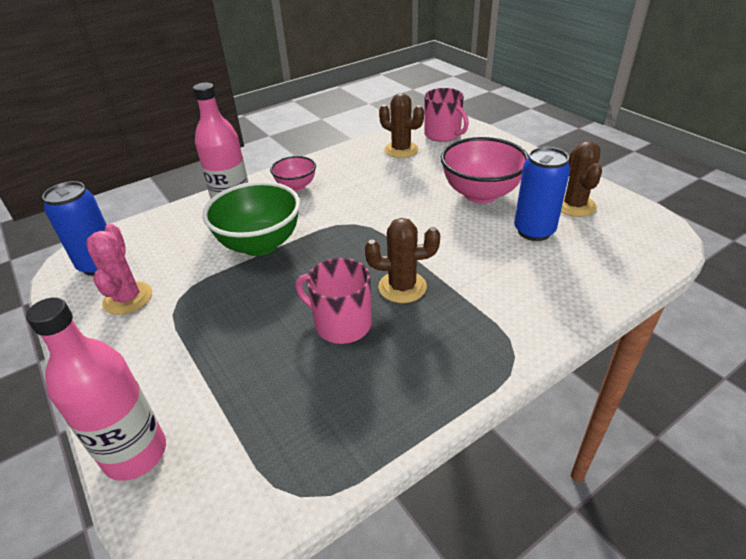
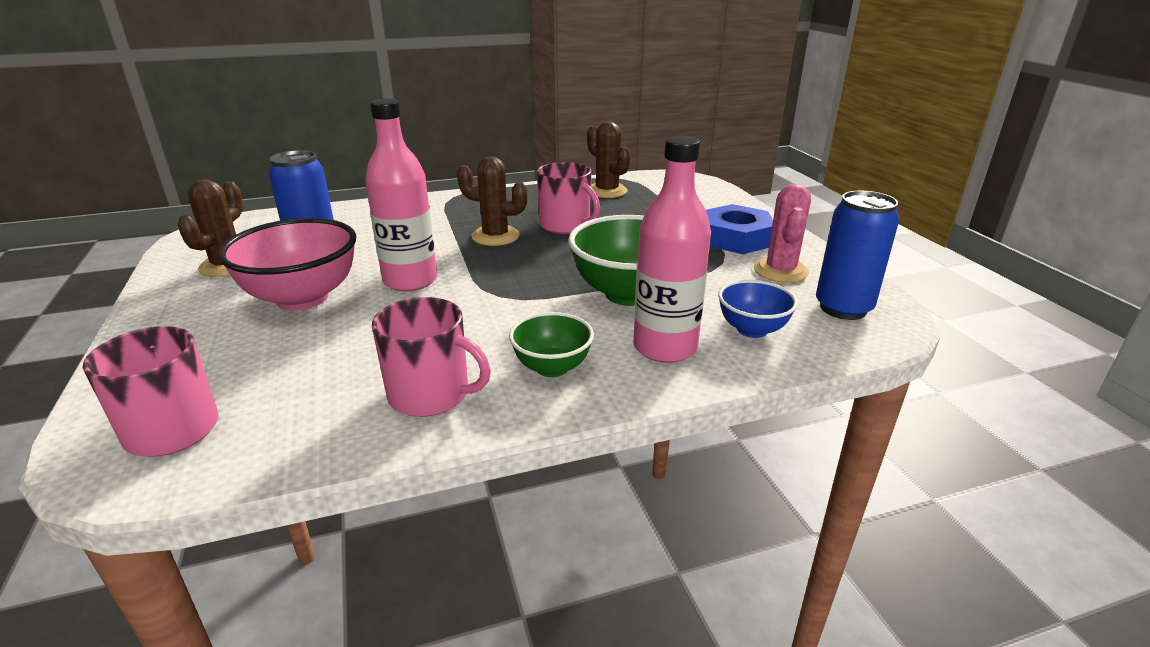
camera: 165 degrees left, 10 degrees down
(135, 454) = (725, 198): pink bottle -> pink bottle (410, 281)
(153, 343) = (735, 238): none -> blue nut
(176, 232) = (752, 330): none -> blue bowl
(296, 186) = (552, 367): pink bowl -> green bowl
(349, 164) = (431, 394): none -> pink mug
(401, 150) = (303, 406): brown cactus -> brown cactus (607, 191)

